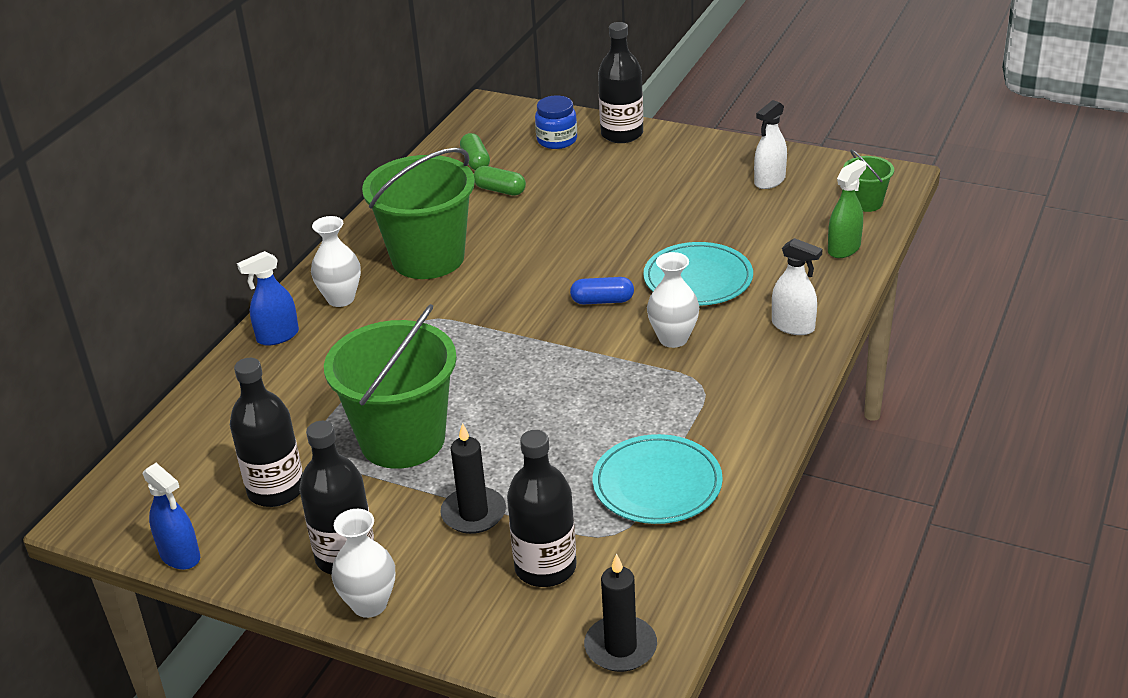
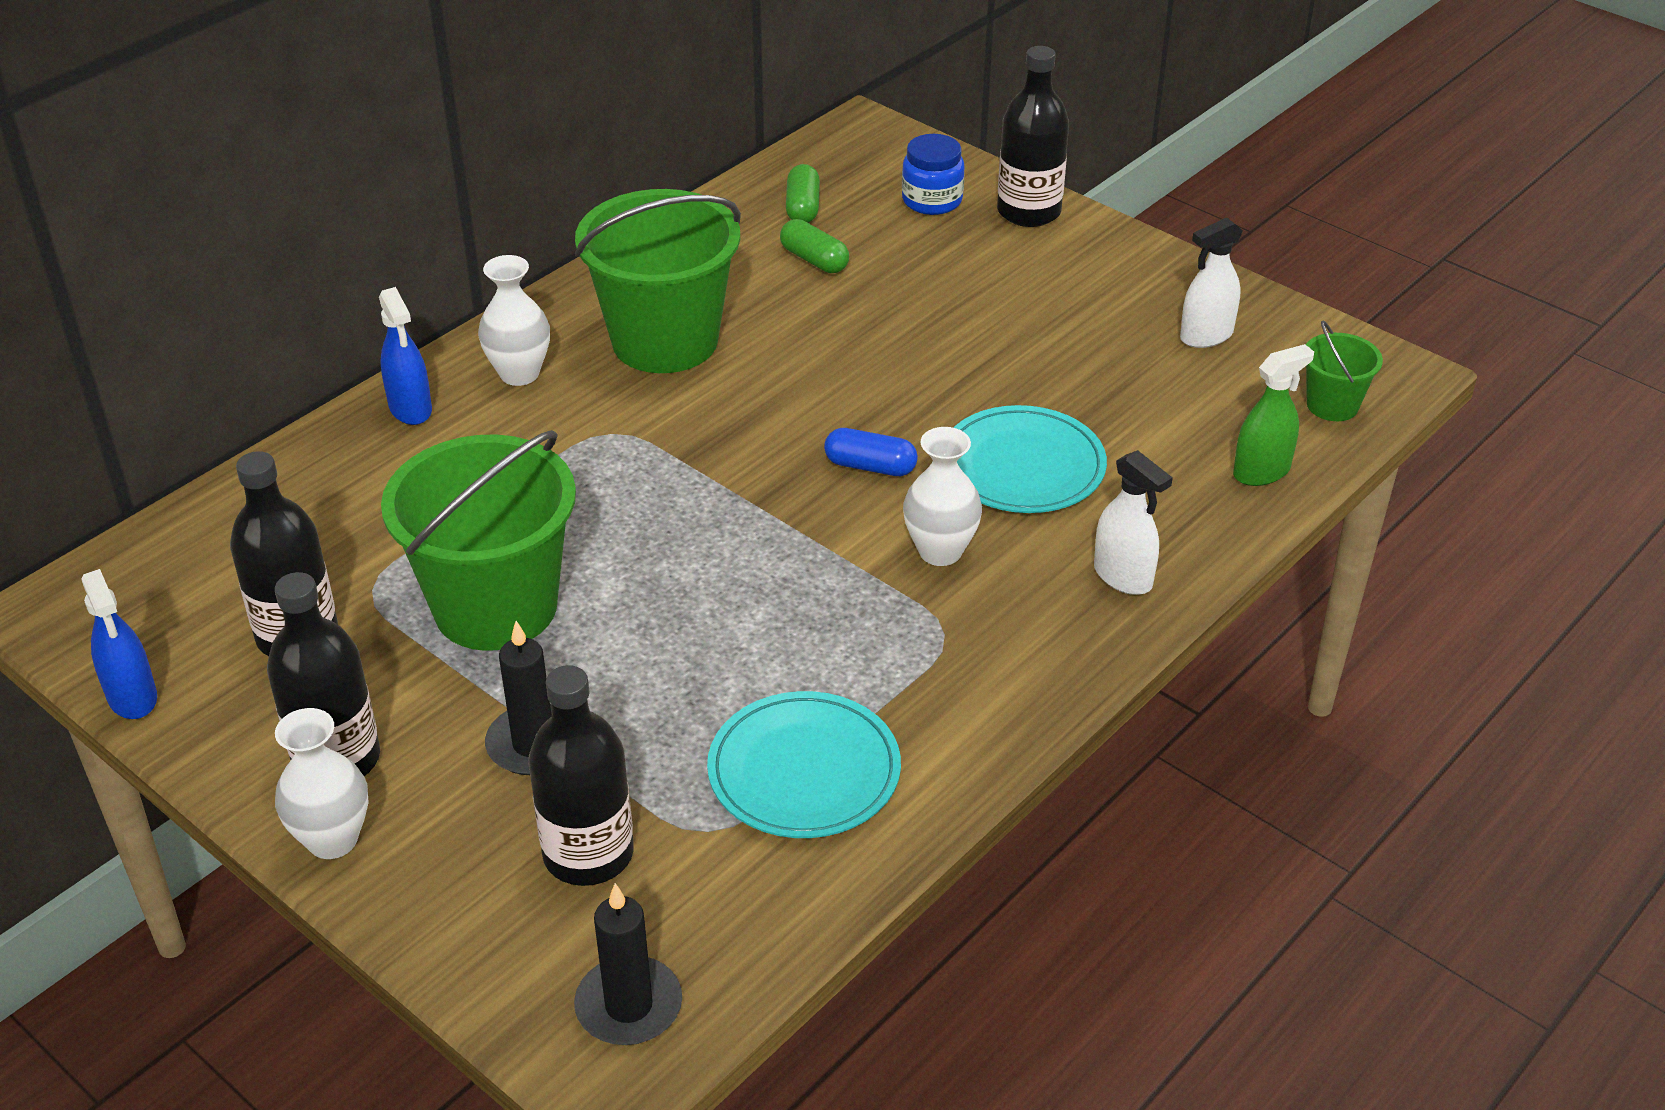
camera: 15 degrees right, 5 degrees up
(277, 336) = (410, 409): blue spray bottle -> blue spray bottle turned 105 degrees counterclockwise

